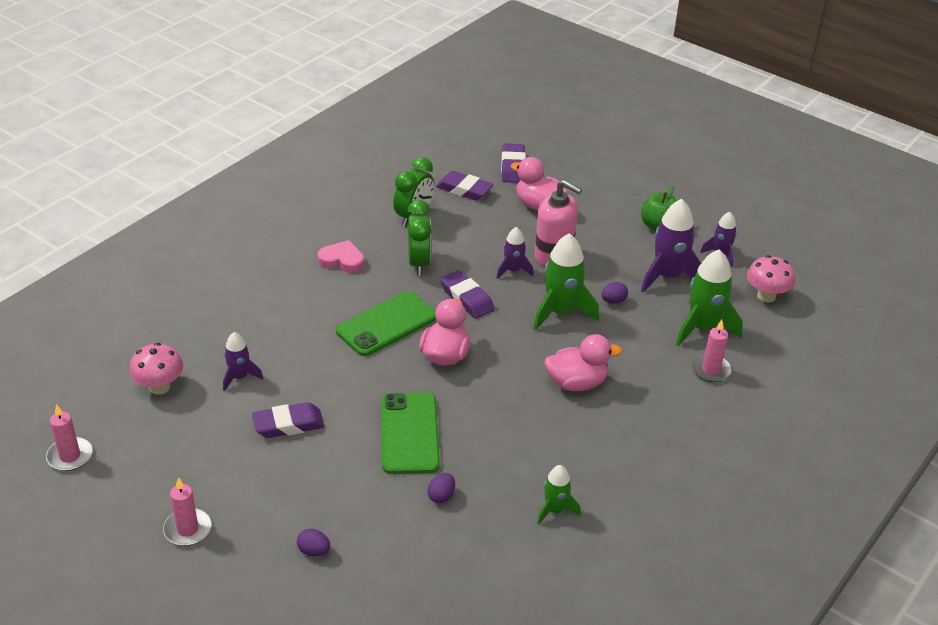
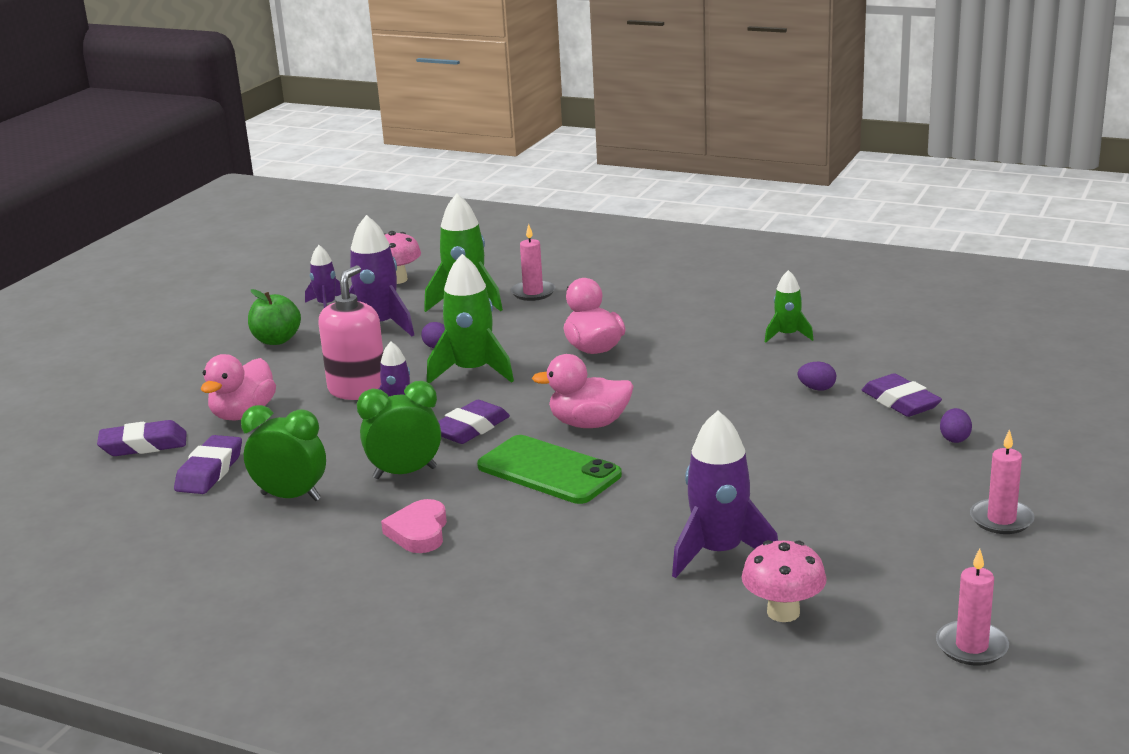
camera: 100 degrees left, 15 degrees down
(239, 377) = (719, 552): purple rocket -> purple rocket, size x1.75
(288, 424) = (781, 496): purple eraser -> purple eraser (900, 402)
(409, 433) = (738, 421): green phone -> none

